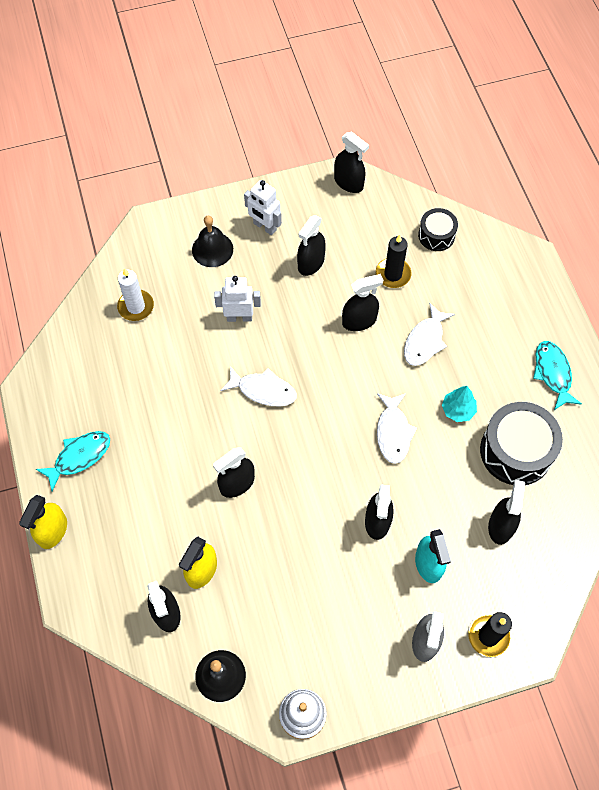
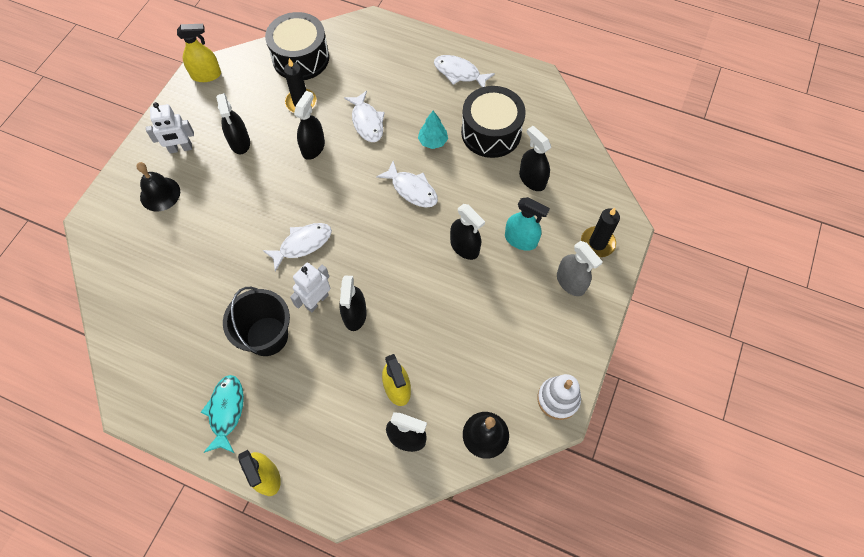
camera: 50 degrees left, 0 degrees up
(136, 306) = (147, 279): white candle -> none
(162, 433) = (267, 336): none -> black bucket
(239, 317) = (231, 217): white robot -> white robot (316, 301)
(348, 183) = (206, 75): black spray bottle -> yellow spray bottle
(436, 235) = (300, 58): black drum -> black drum, size x1.77
(553, 373) = (459, 73): turquoise fish -> white fish

